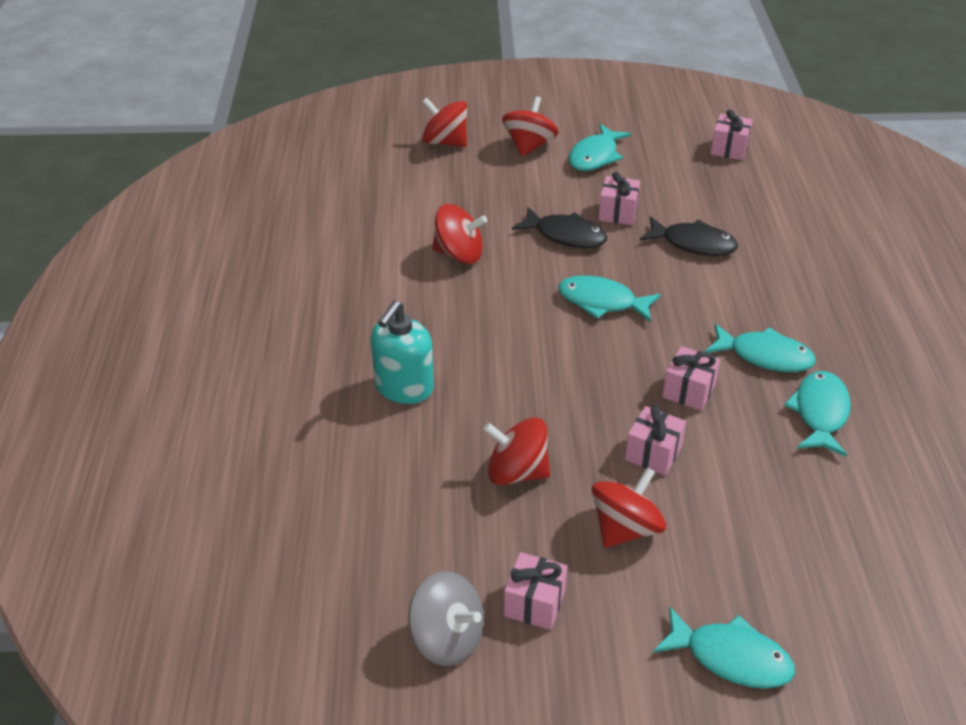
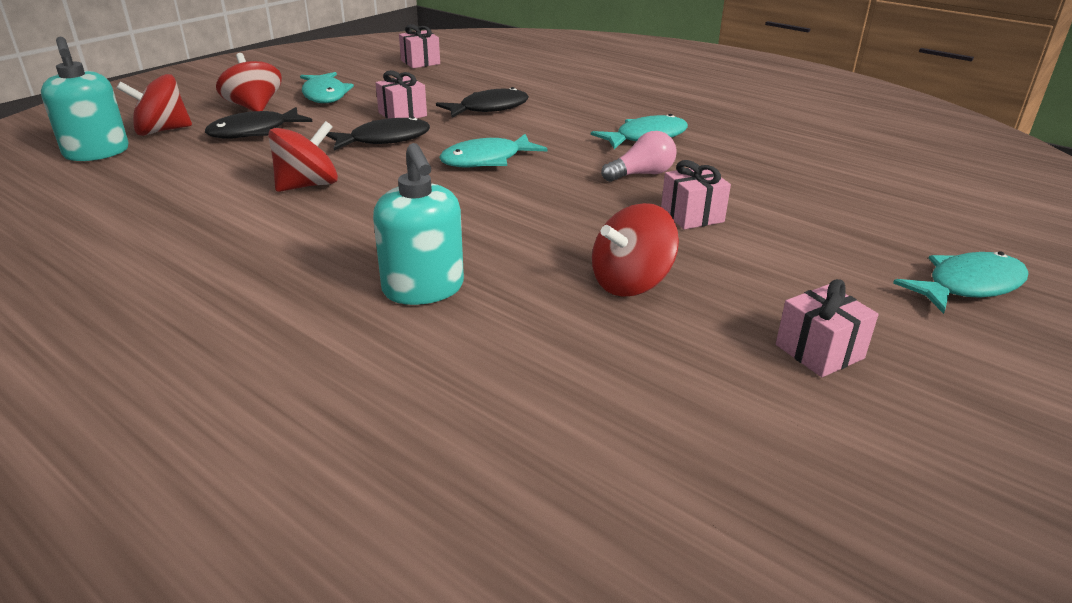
camera: 50 degrees left, 10 degrees down
(387, 146) = (97, 153): none -> turquoise soap dispenser
(447, 638) = (823, 430): grey spinning top -> none
(496, 176) = (254, 132): none -> black fish
(625, 528) = (767, 264): red spinning top -> none
(688, 391) = (641, 174): pink gift -> pink light bulb
(820, 413) = (731, 146): turquoise fish -> none

